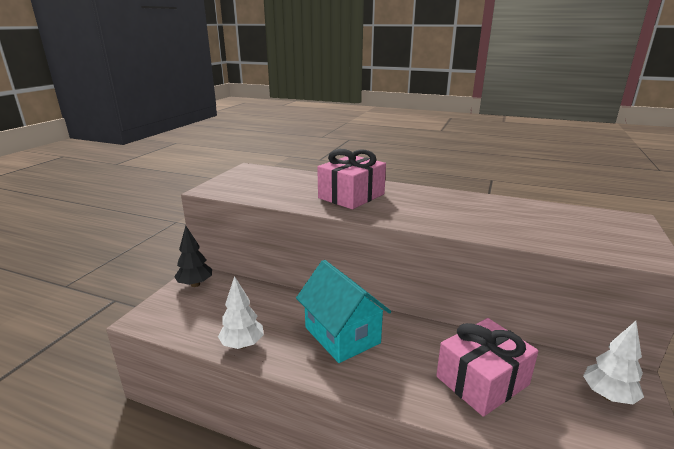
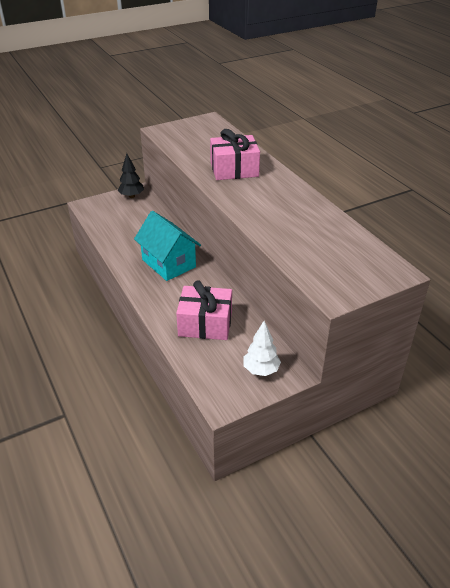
camera: 40 degrees right, 15 degrees up
(242, 344) = (115, 242): white tree -> none
(342, 335) = (169, 263): turquoise house -> turquoise house turned 45 degrees counterclockwise

